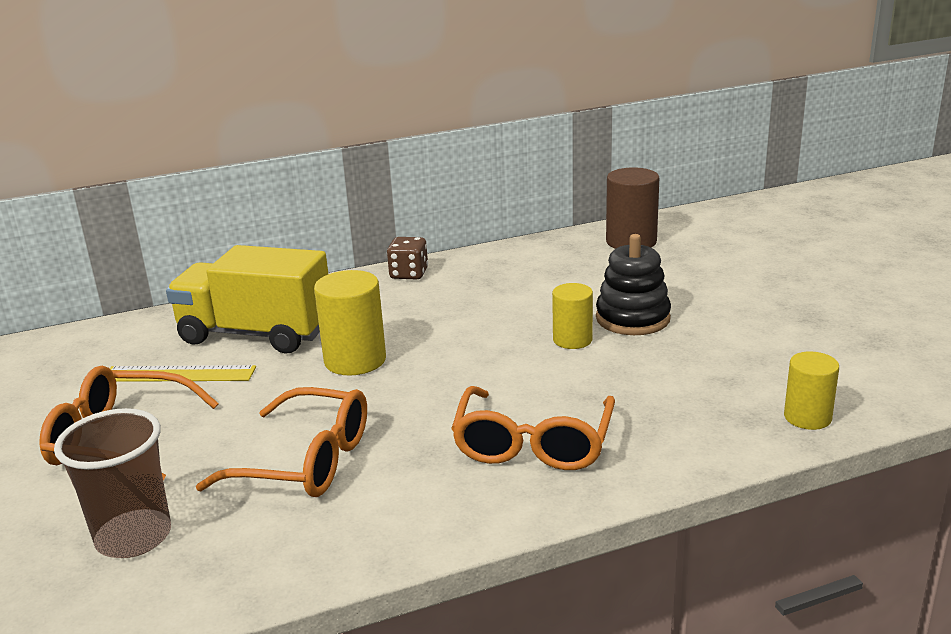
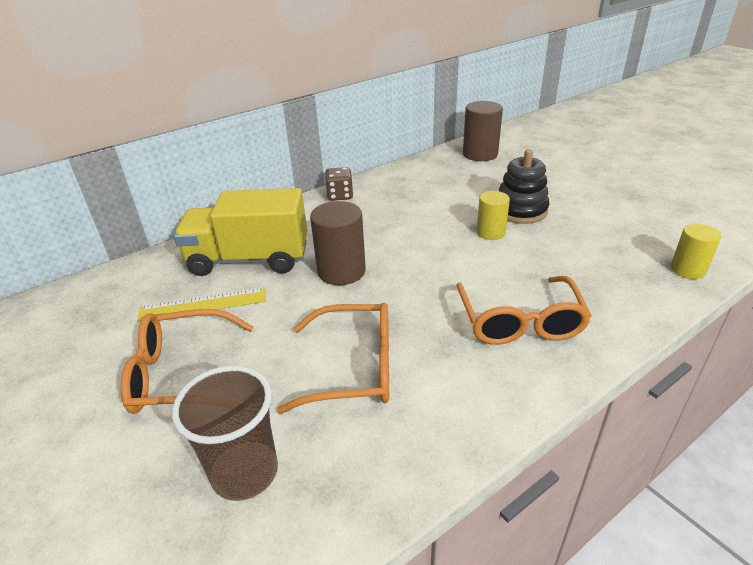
camera: 15 degrees left, 10 degrees up
(355, 360) = (341, 271): yellow cylinder -> brown cylinder

